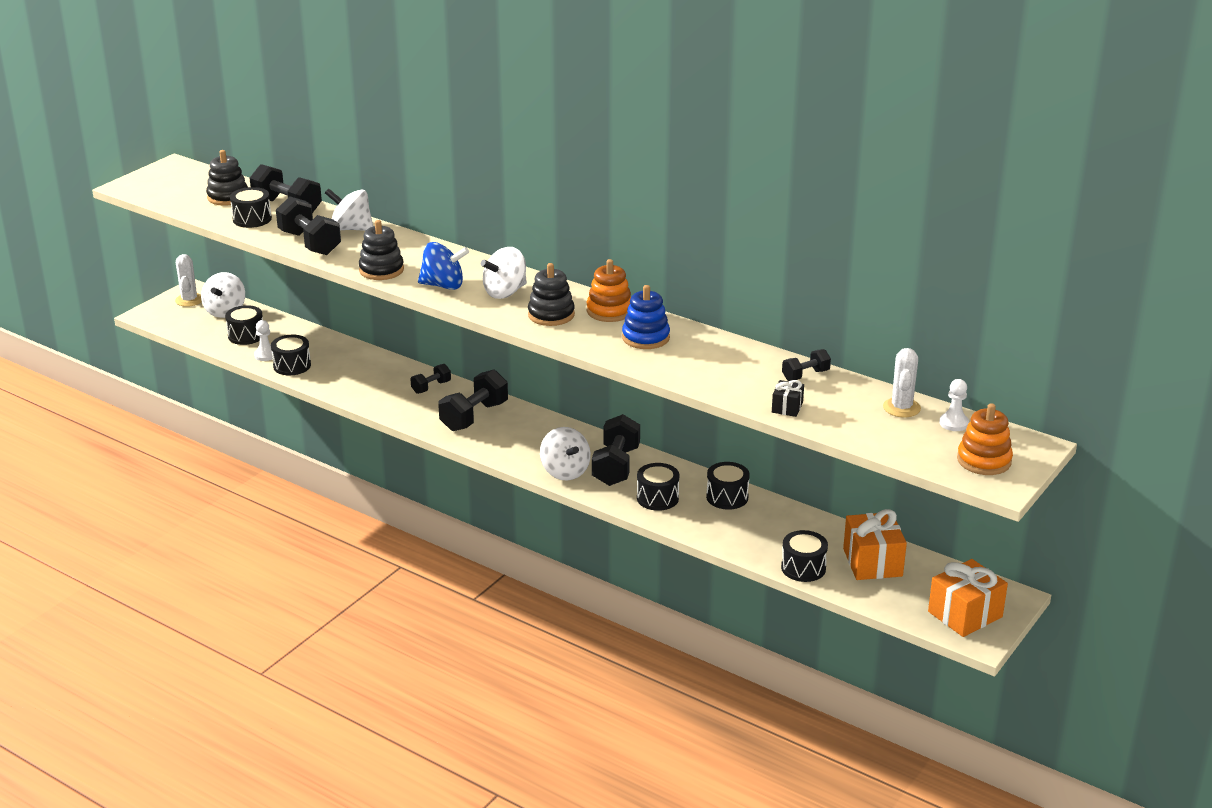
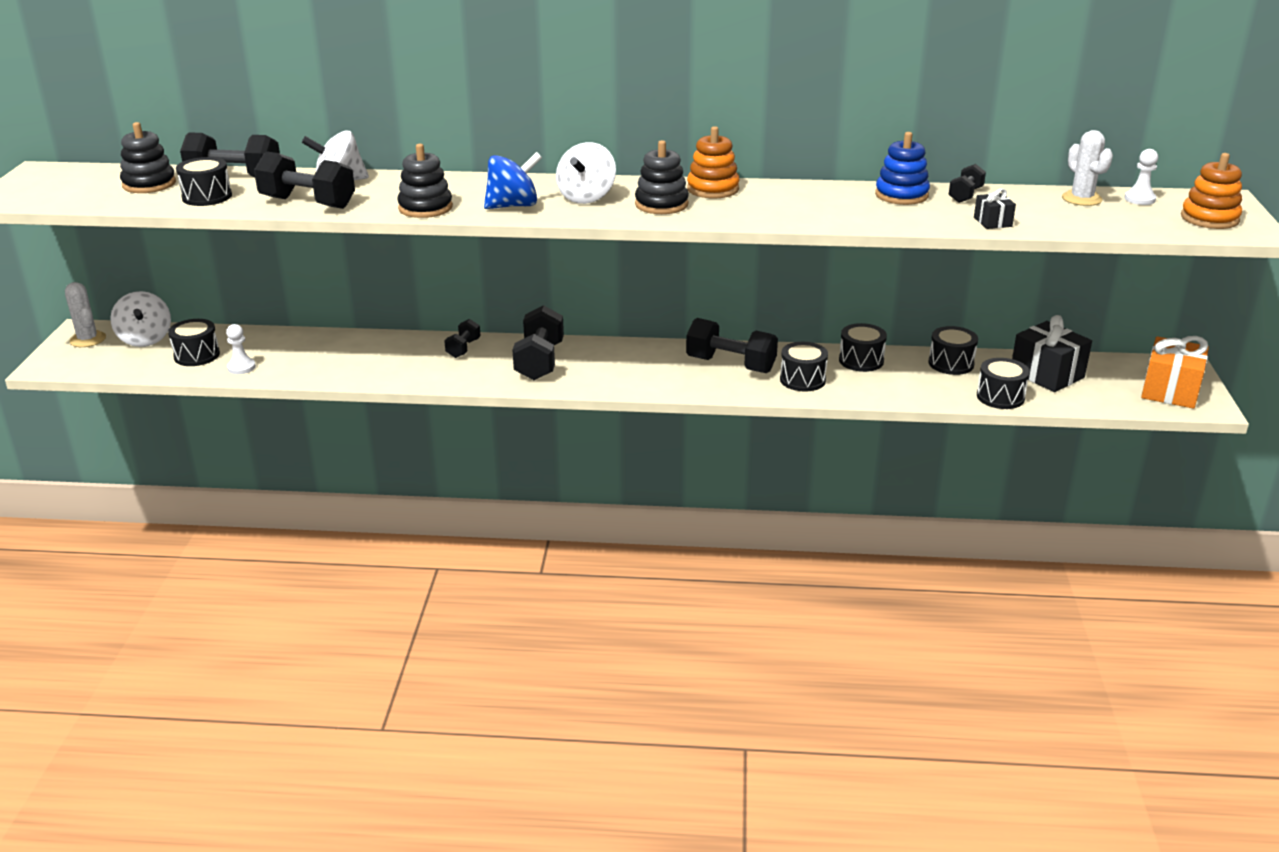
camera: 30 degrees left, 0 degrees up
(292, 366) = (284, 369): black drum -> black drum (951, 363)
(565, 471) = (689, 383): white spinning top -> none
(616, 466) = (730, 365): black dumbbell -> black dumbbell turned 45 degrees counterclockwise
(645, 338) = (780, 201): blue stacking toy -> blue stacking toy (901, 195)
(872, 562) = (1047, 374): orange gift -> black gift

